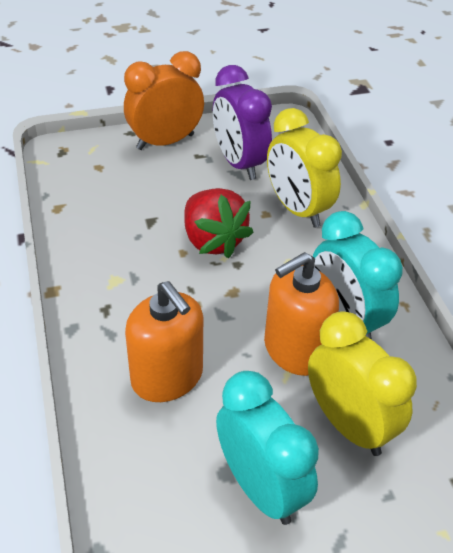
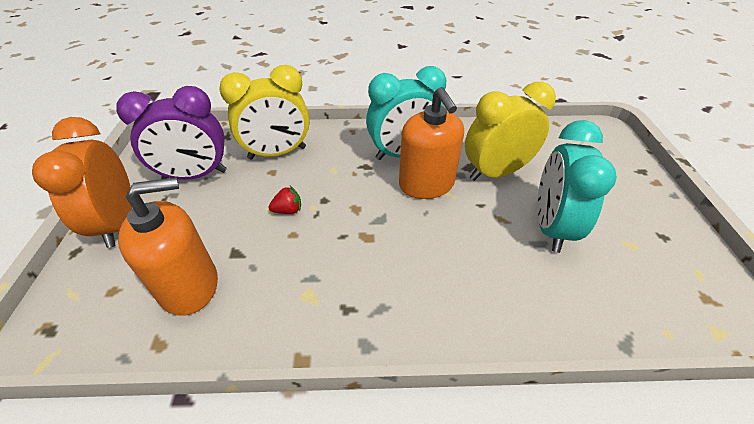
camera: 75 degrees left, 0 degrees up
(167, 377) = (443, 268): orange soap dispenser -> orange soap dispenser (189, 286)
(213, 240) = (288, 210): red strawberry -> red strawberry, size x0.43
(261, 487) = (550, 227): turquoise clock -> turquoise clock turned 60 degrees counterclockwise

